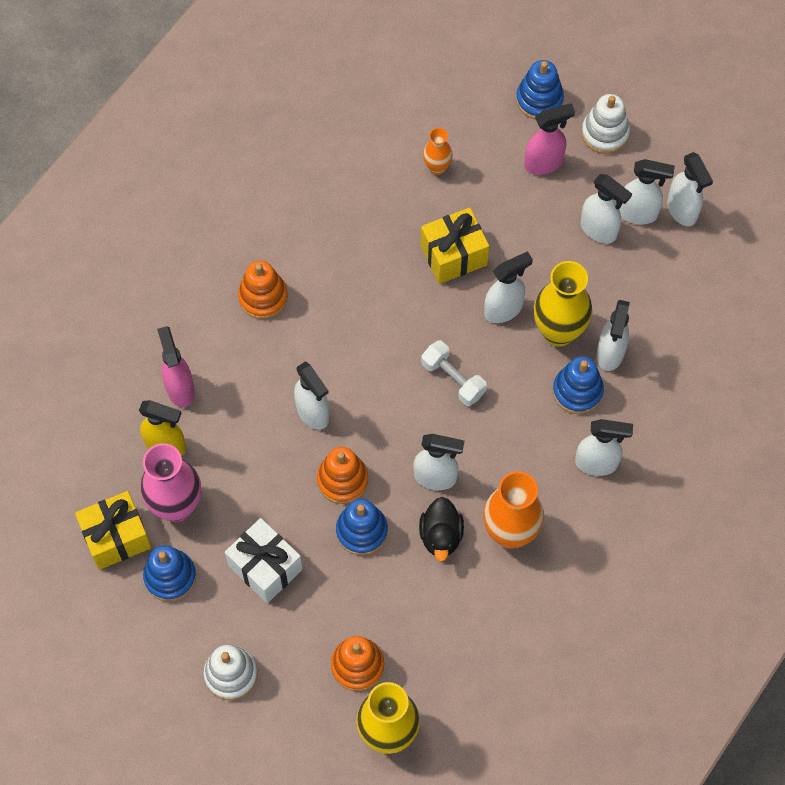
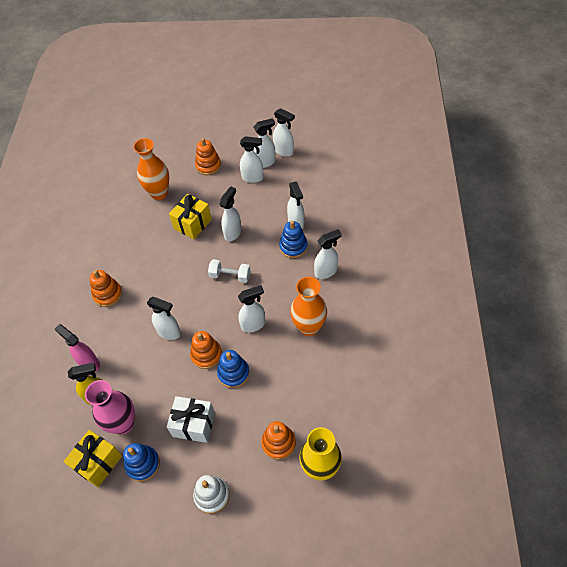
camera: 30 degrees left, 10 degrees down
(437, 167) = (159, 193): orange vase -> orange vase, size x1.89
(441, 536) = (276, 350): black duck -> none
(539, 99) = (188, 144): blue stacking toy -> none
(544, 163) = (208, 166): pink spray bottle -> orange stacking toy
(558, 332) = (265, 227): yellow vase -> none
(605, 133) = (227, 141): white stacking toy -> none

